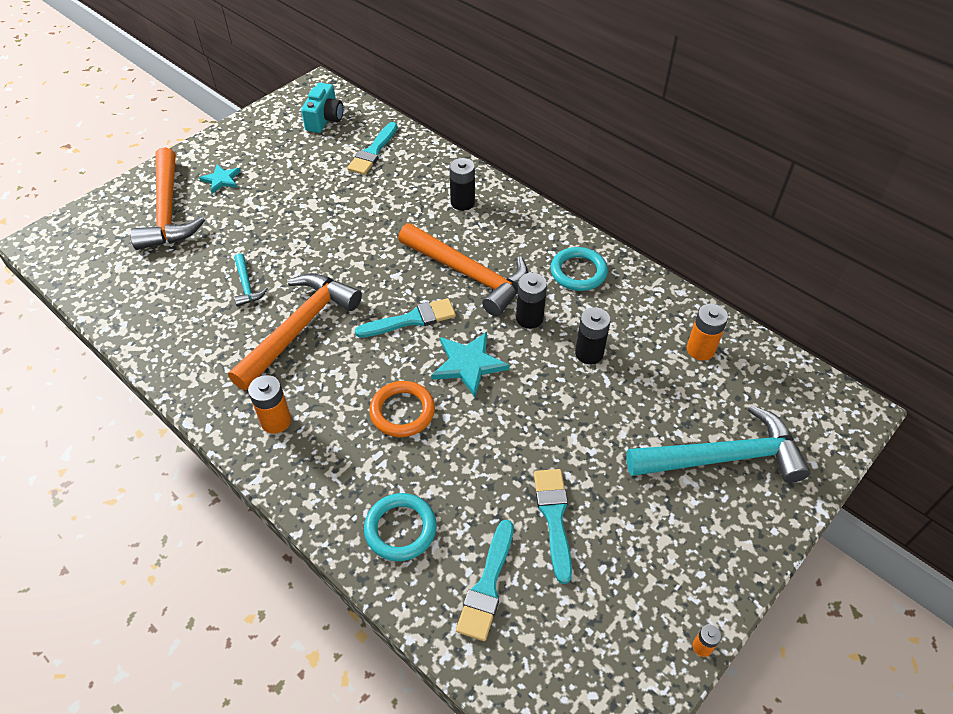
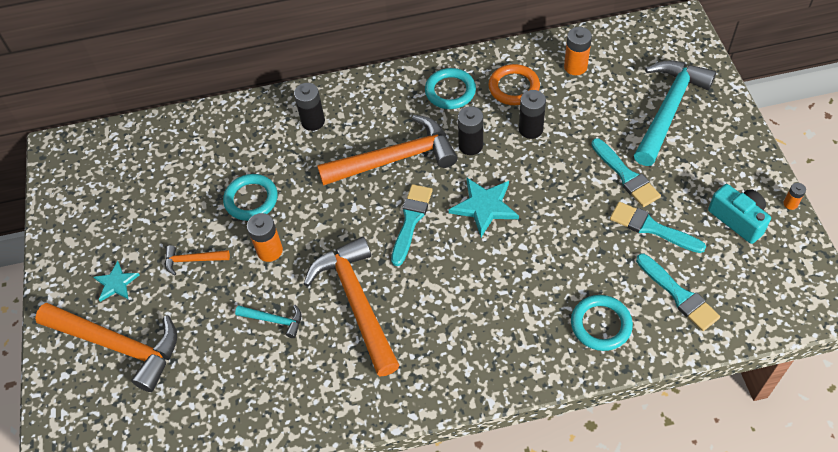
camera: 50 degrees left, 5 degrees up
(271, 208) = (193, 260): none -> orange hammer
(276, 421) = (443, 362): orange battery -> orange battery (270, 251)
(325, 119) = (112, 165): turquoise camera -> turquoise camera (738, 219)
(353, 209) = (251, 199): none -> turquoise ring
(373, 152) = (192, 151): turquoise brush -> turquoise brush (626, 176)
(402, 411) = (497, 272): orange ring -> orange ring (514, 87)

